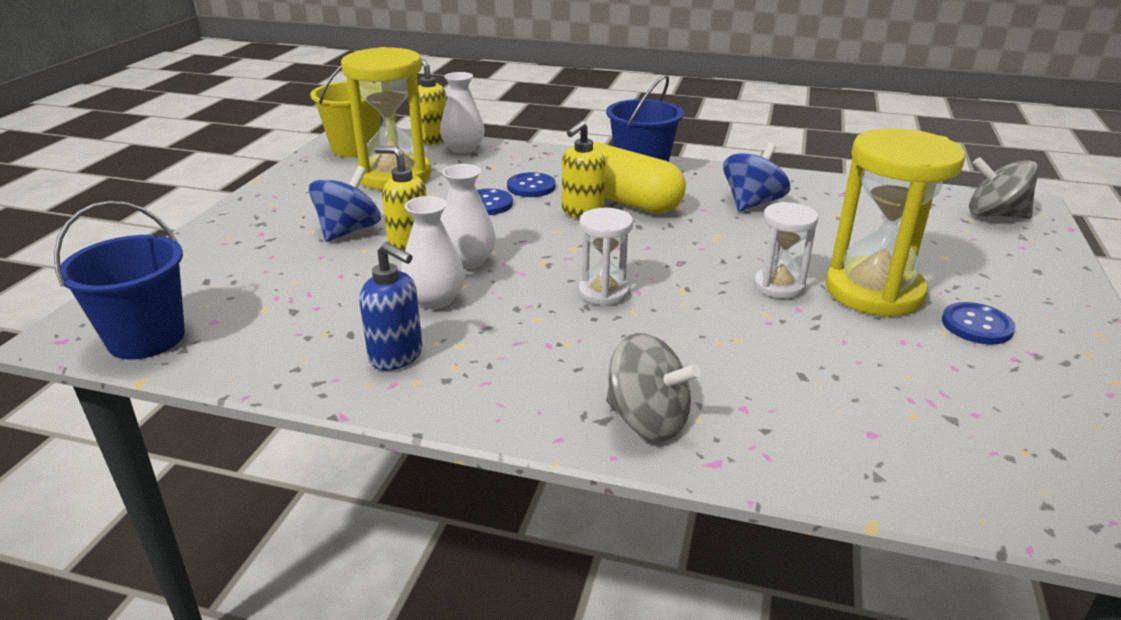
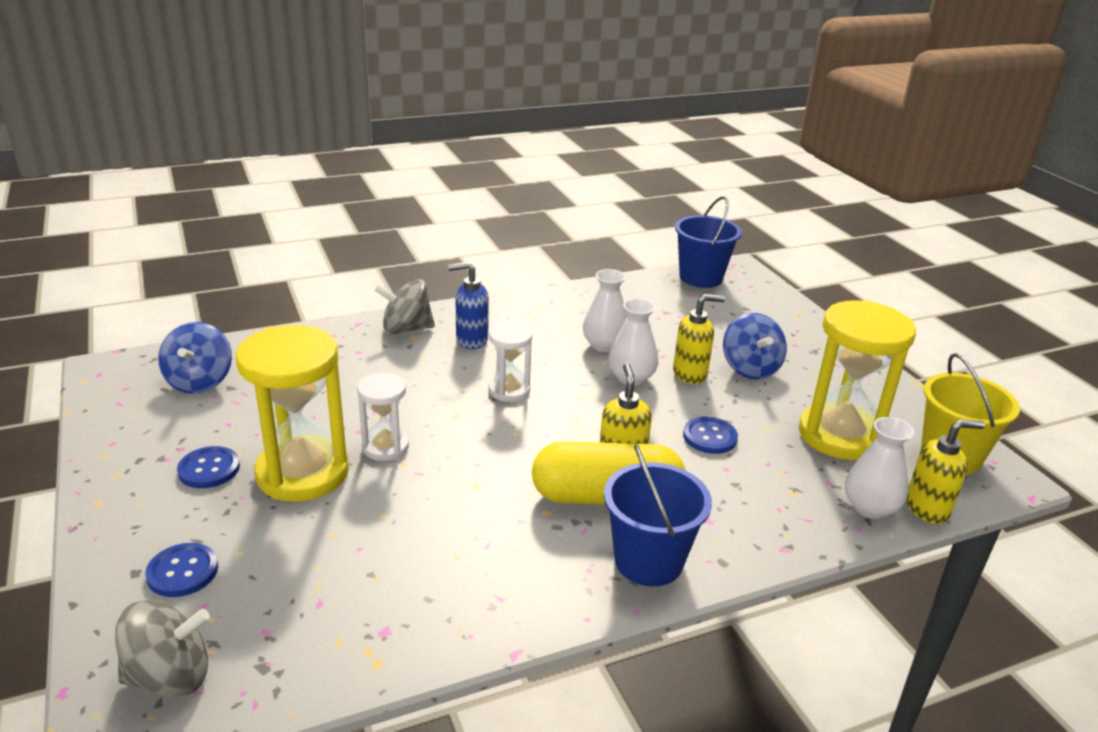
camera: 140 degrees right, 0 degrees up
(397, 356) = (571, 312): blue soap dispenser -> blue soap dispenser (471, 340)
(531, 187) = (712, 477): blue button -> blue button (182, 572)
(752, 203) = (479, 555): blue spinning top -> blue spinning top (200, 381)

